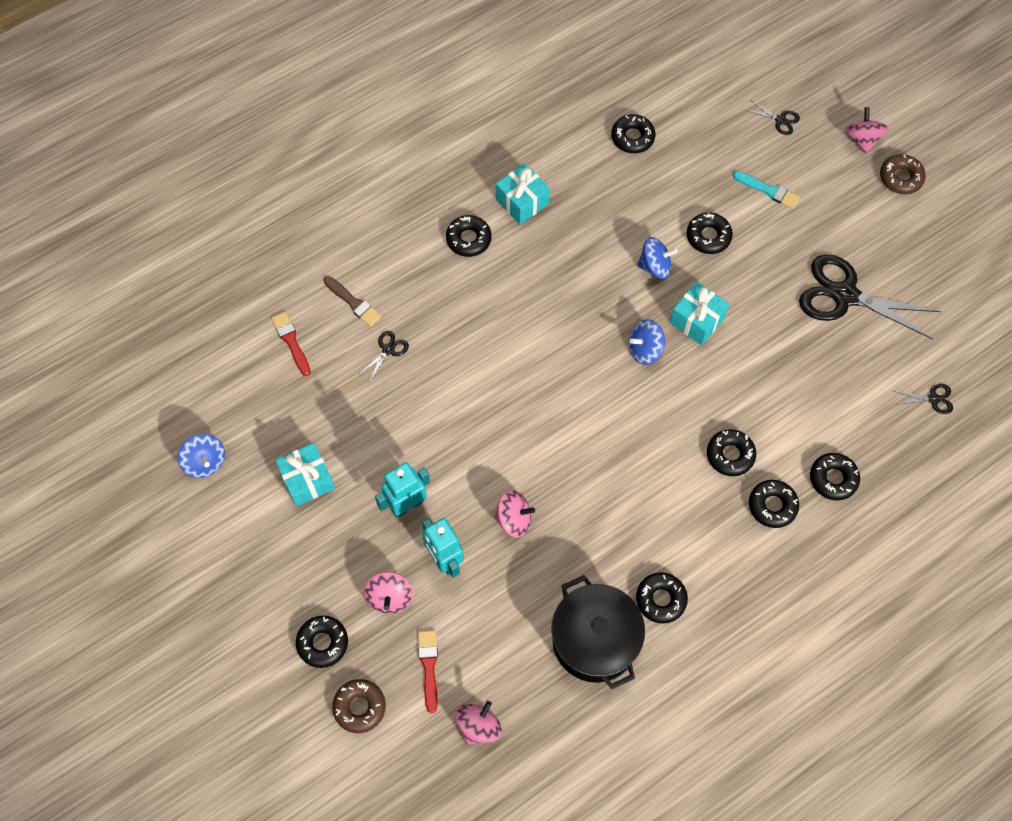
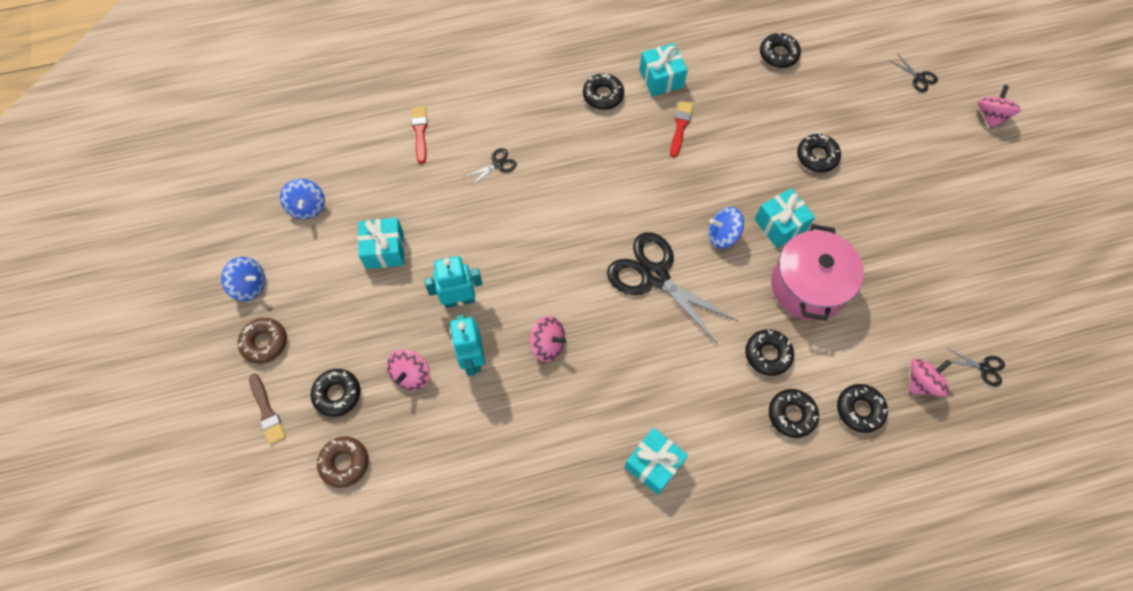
camera: 20 degrees right, 0 degrees up
(353, 303) = (485, 117): brown brush -> brown brush (267, 411)
(429, 666) = (419, 449): red brush -> red brush (680, 126)
(478, 726) = (441, 520): pink spinning top -> pink spinning top (922, 382)
(595, 640) = (578, 480): black pot -> none
(655, 266) = (759, 167): blue spinning top -> blue spinning top (250, 285)
(660, 599) = (654, 464): black donut -> turquoise gift
(745, 374) = (808, 286): none -> pink pot
(768, 190) = (887, 134): turquoise brush -> none
(844, 295) = (928, 246): black scissors -> black scissors (654, 276)
(900, 178) = (1017, 159): brown donut -> brown donut (264, 342)

